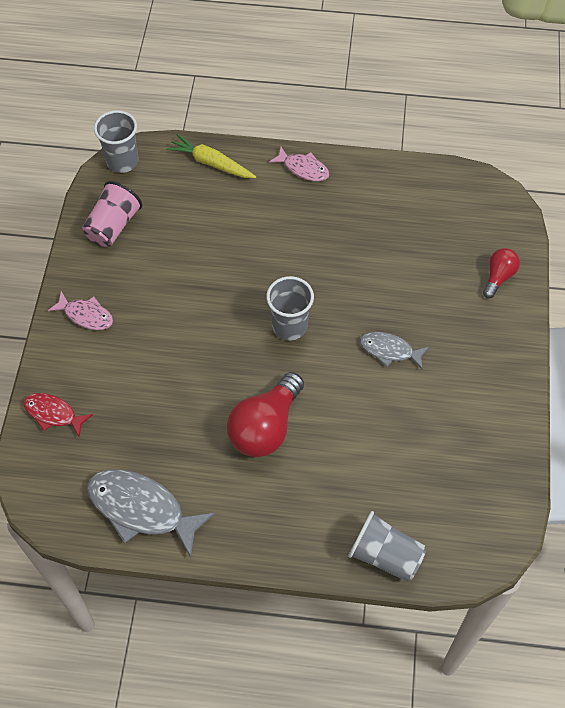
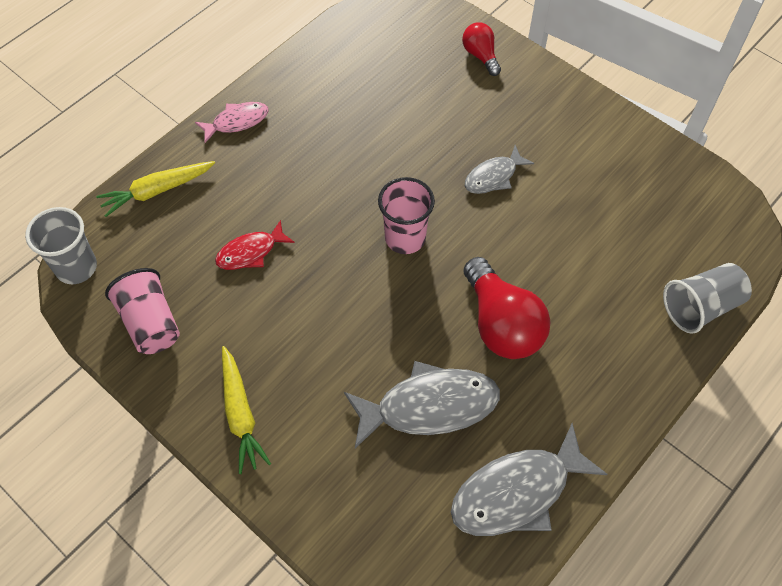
camera: 55 degrees left, 0 degrees up
(53, 414) = (339, 518): red fish -> red fish (250, 252)
(86, 315) = (240, 414): pink fish -> yellow carrot
(168, 419) = (429, 406): none -> grey fish
(289, 326) = (405, 238): grey cup -> pink cup

